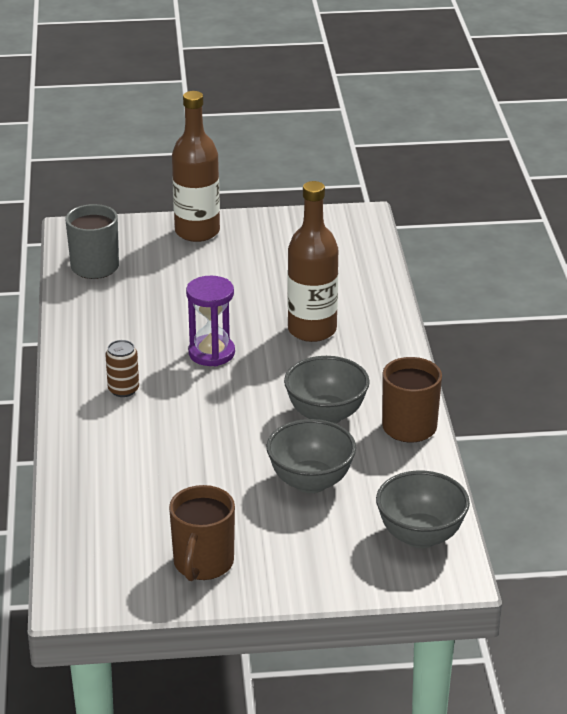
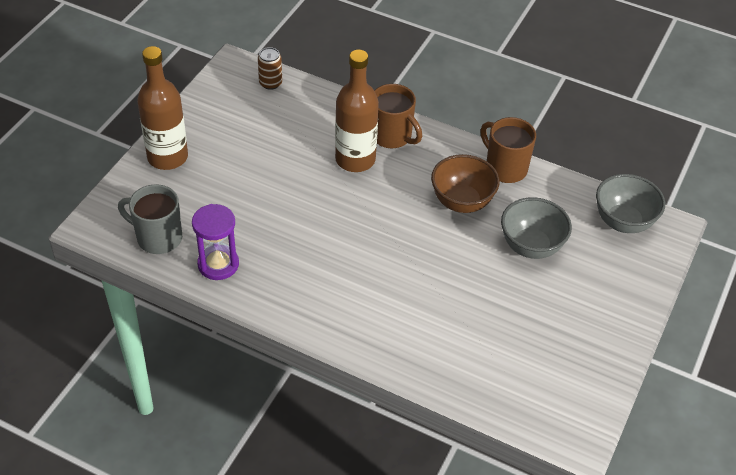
camera: 60 degrees left, 15 degrees up
(123, 390) = (344, 296): brown can -> brown can (270, 83)
(203, 564) = (584, 345): brown mug -> brown mug (392, 136)
(211, 353) = (338, 225): purple hourglass -> purple hourglass (218, 264)
(326, 415) = (462, 202): grey bowl -> brown bowl

